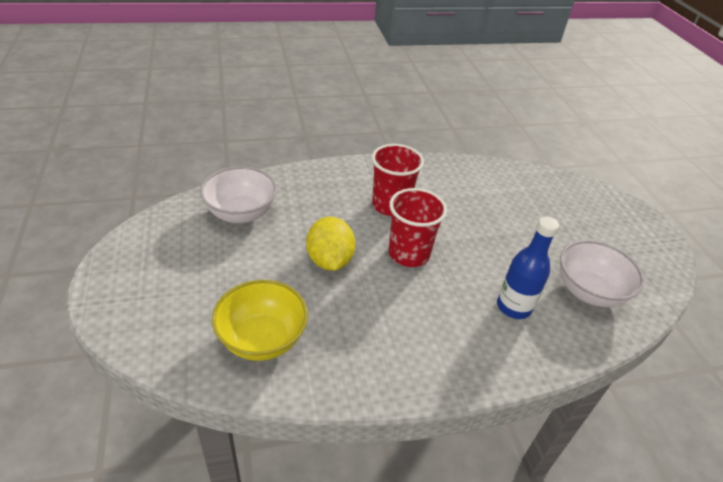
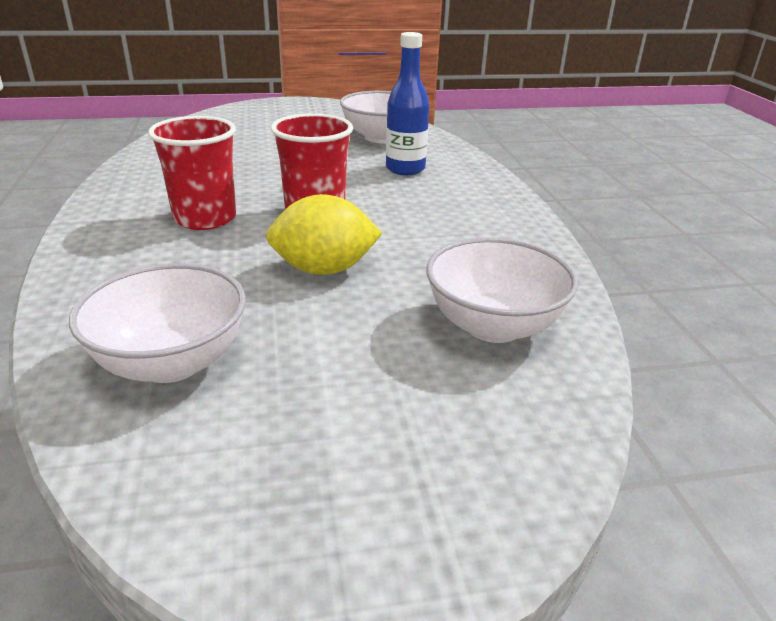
camera: 85 degrees left, 10 degrees down
(262, 339) = (493, 326): yellow bowl -> white bowl

